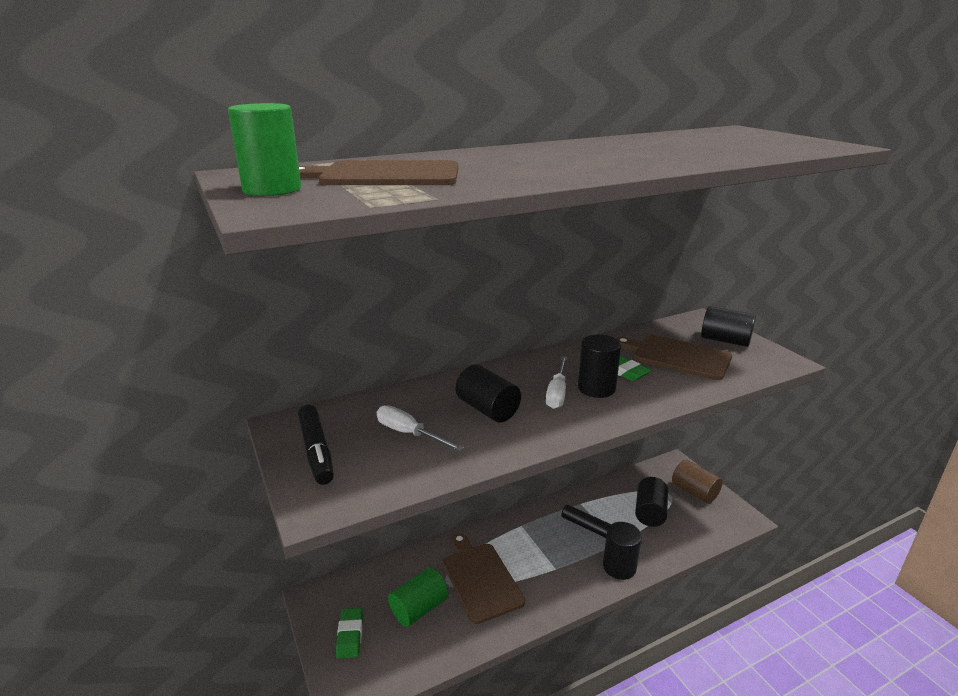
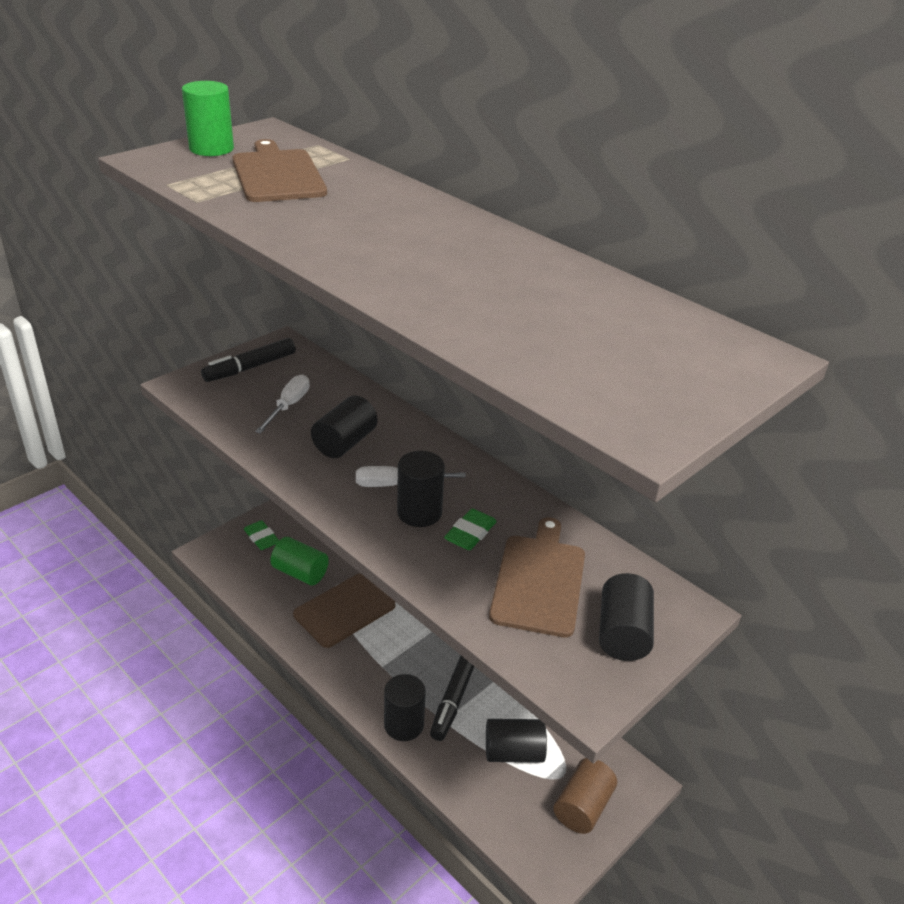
camera: 70 degrees right, 10 degrees up
(350, 635) = (261, 538): green eraser -> green eraser turned 75 degrees clockwise

